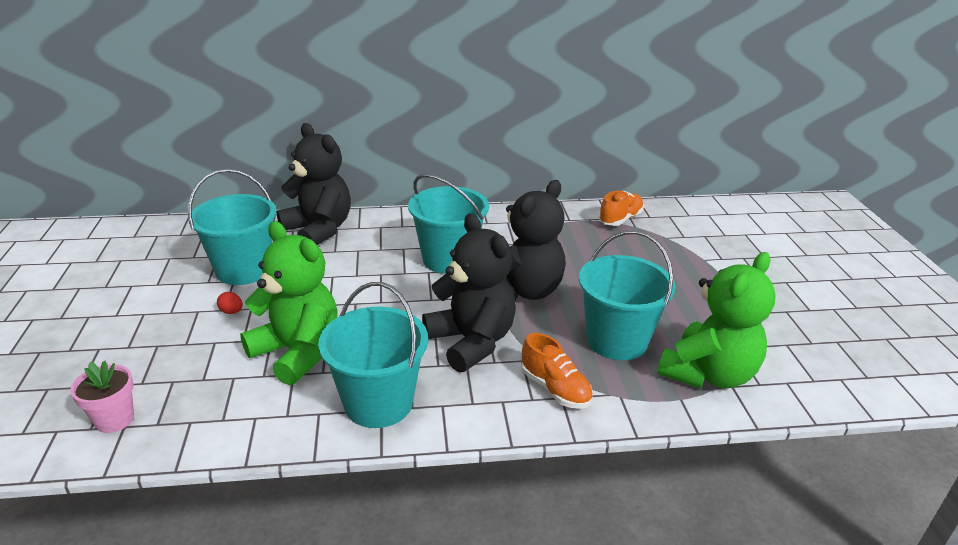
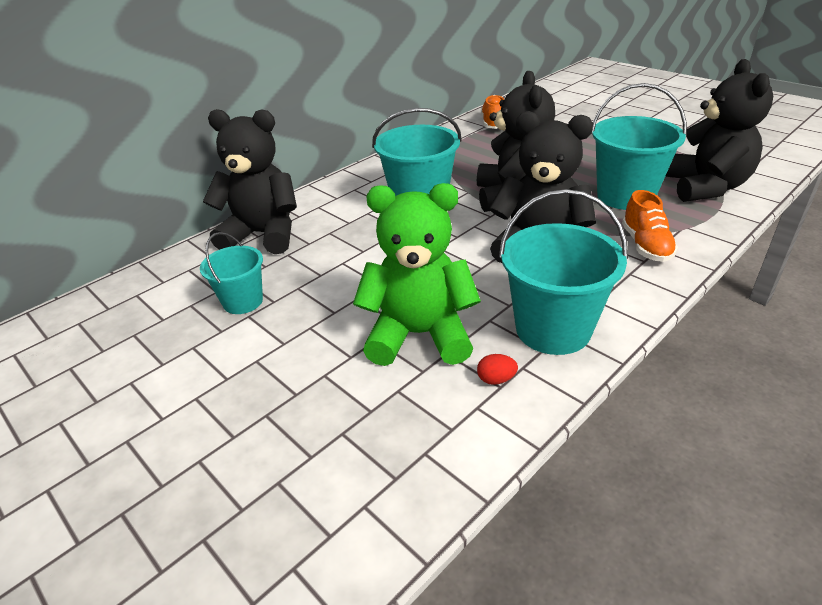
camera: 35 degrees left, 5 degrees up
(114, 419) = (343, 507): pink flower pot -> none
(231, 312) = (295, 341): red egg -> red egg (496, 379)
(243, 270) = (243, 301): turquoise bucket -> turquoise bucket, size x0.59
(555, 389) = (646, 246): orange shoe -> orange shoe turned 75 degrees clockwise
(708, 374) = (706, 187): green teddy bear -> black teddy bear

